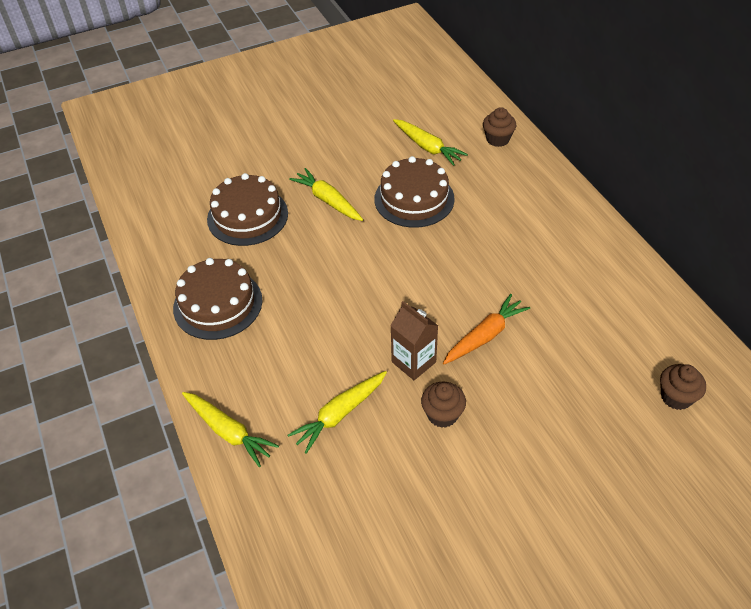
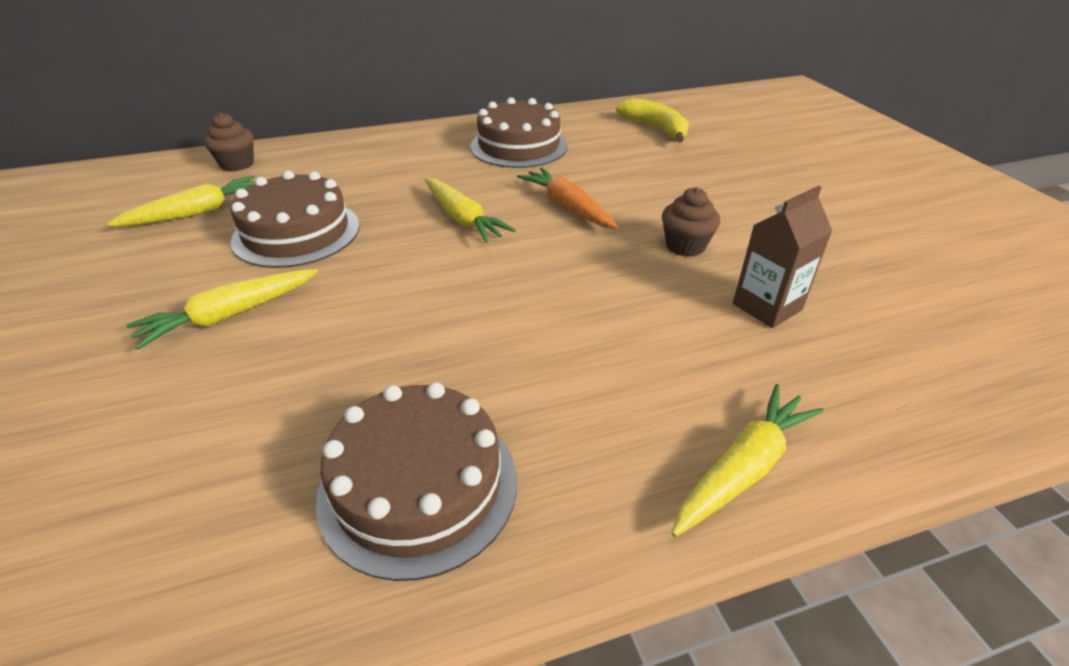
camera: 85 degrees left, 10 degrees down
(247, 216) = (181, 430): brown cake -> brown cake (519, 146)
(340, 414) = (692, 329): yellow carrot -> yellow carrot (463, 219)
(413, 362) = (602, 259): brown carton -> brown carton (767, 307)
(676, 397) = (656, 128): brown cupcake -> yellow banana

